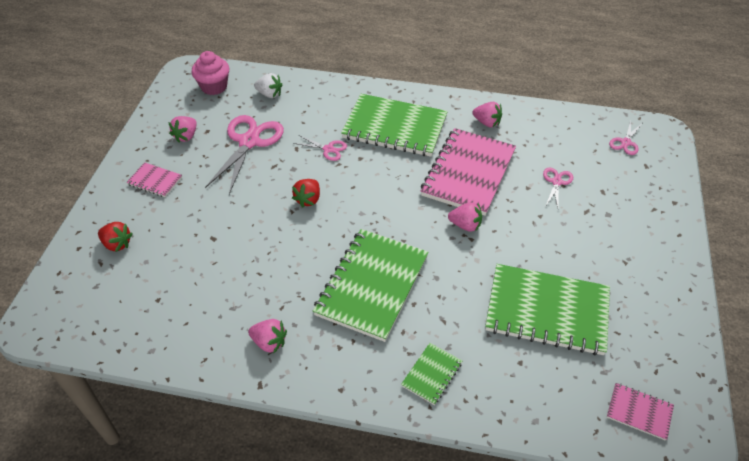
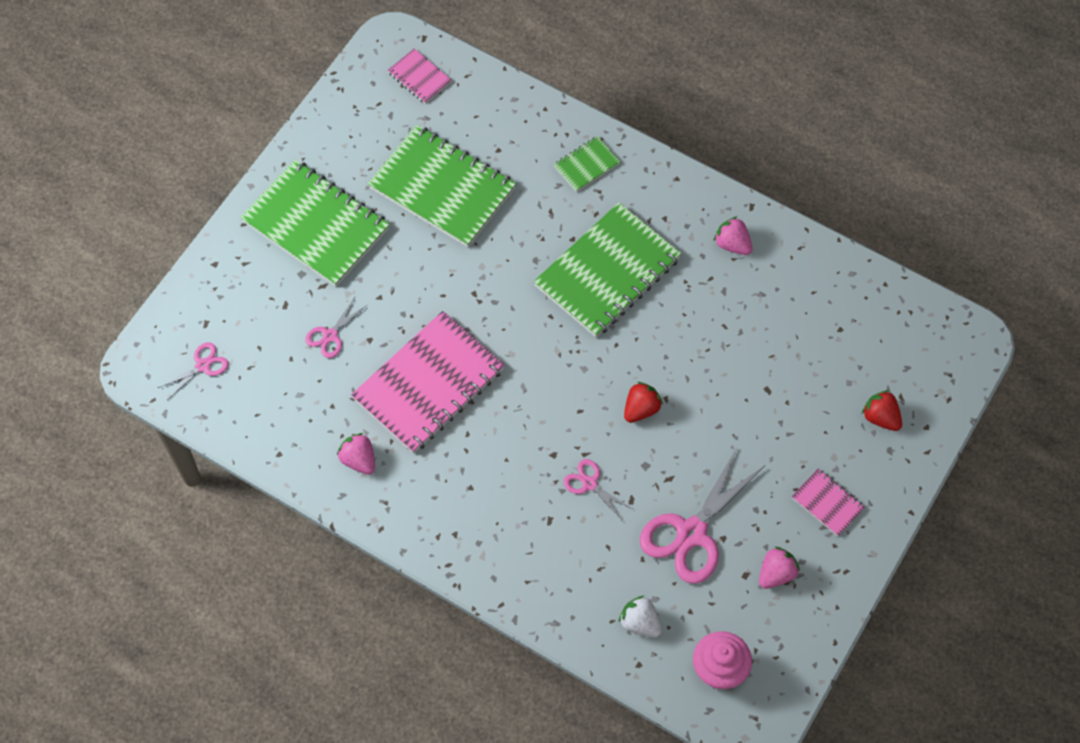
camera: 160 degrees left, 15 degrees up
(394, 127) = (486, 493): green notebook -> green notebook (316, 225)
(465, 225) = (471, 312): pink strawberry -> none

